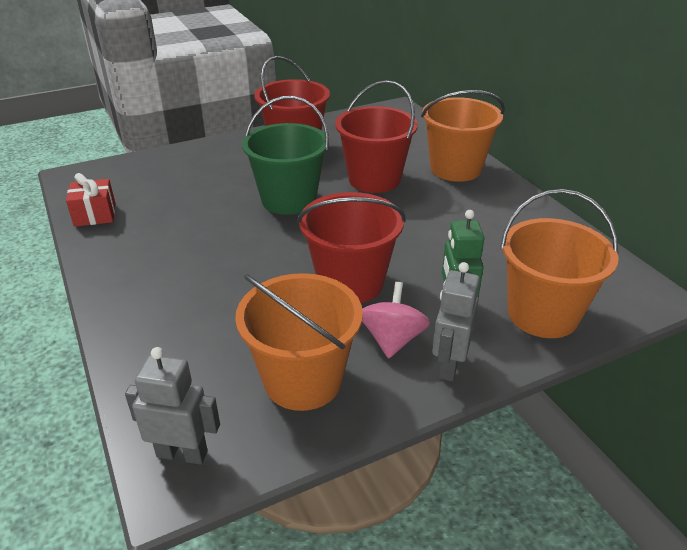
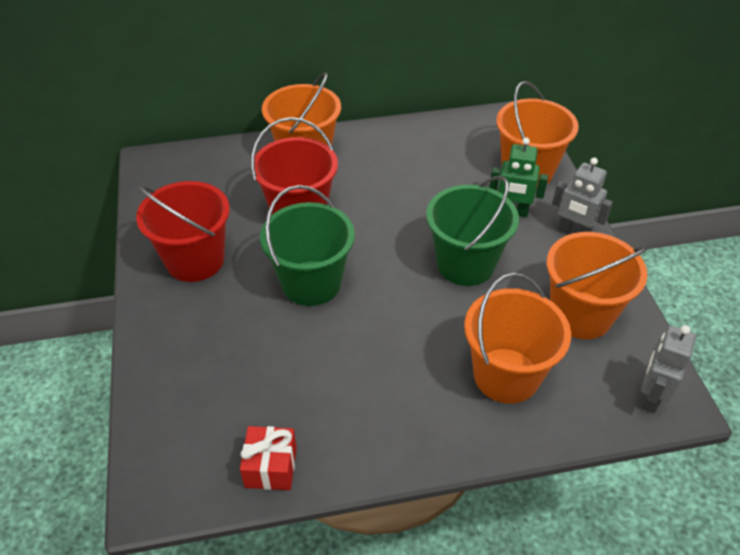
camera: 75 degrees left, 10 degrees up
(200, 327) = (506, 375): none -> orange bucket
(350, 283) = (465, 264): red bucket -> green bucket
(392, 339) = (542, 255): pink spinning top -> none

